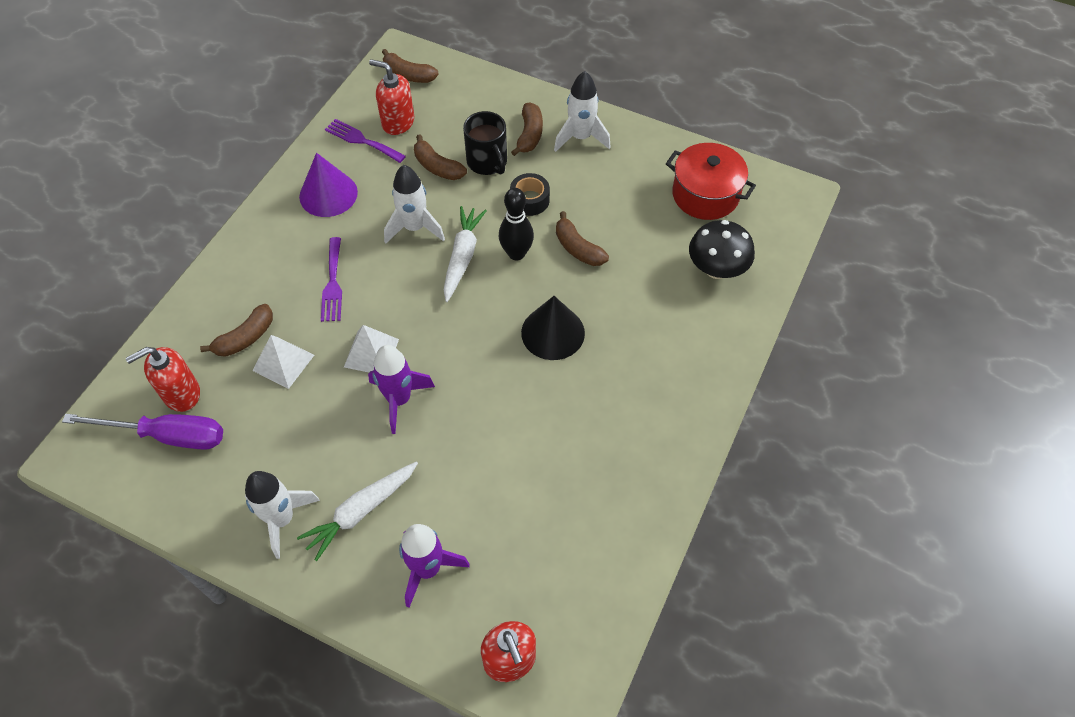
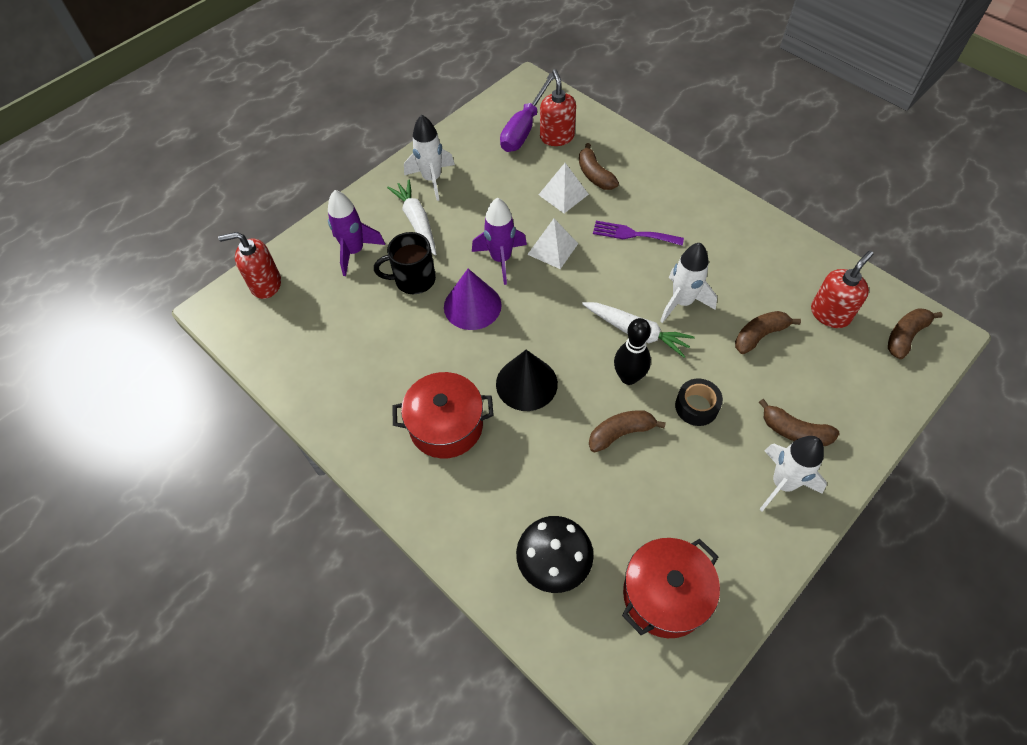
camera: 110 degrees right, 0 degrees up
(328, 194) = (739, 245): purple cone -> purple cone (472, 306)
(362, 140) = (807, 280): purple fork -> none
(487, 162) = (758, 381): black mug -> black mug (413, 279)
(625, 387) = (446, 426): none -> red pot

